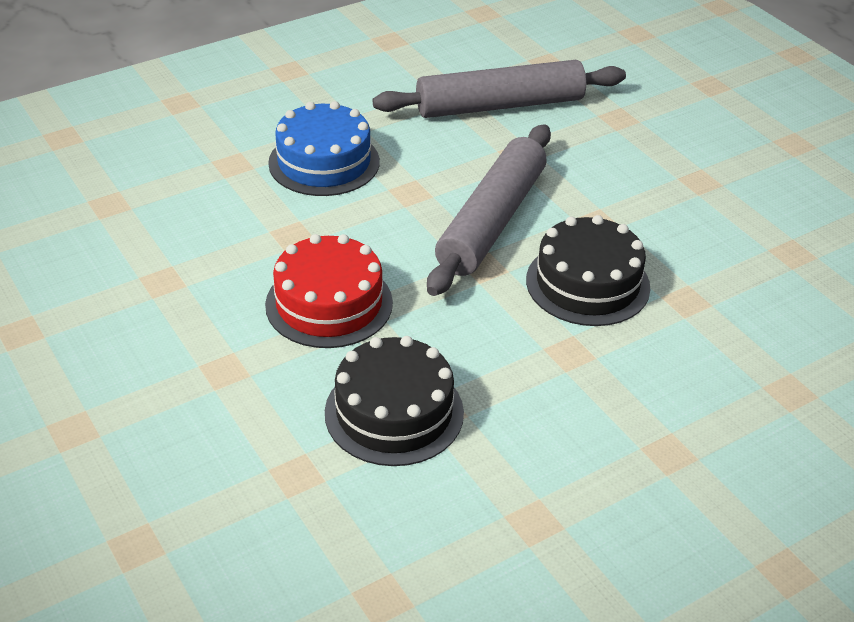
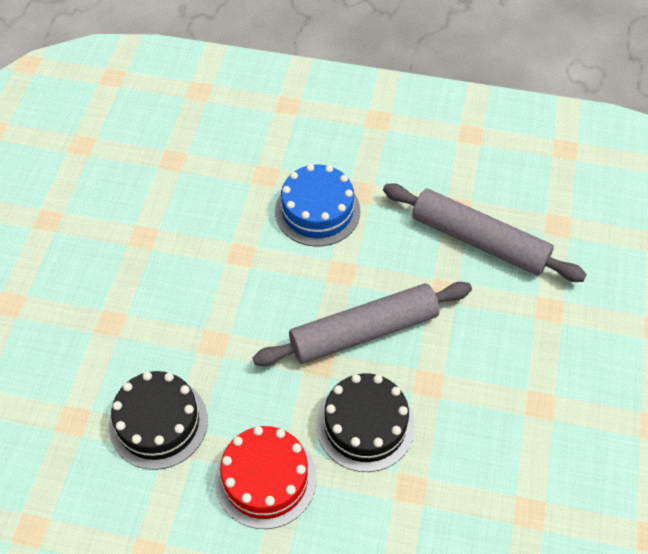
camera: 45 degrees right, 15 degrees up
(329, 303) = (206, 320): red cake -> red cake (265, 479)

